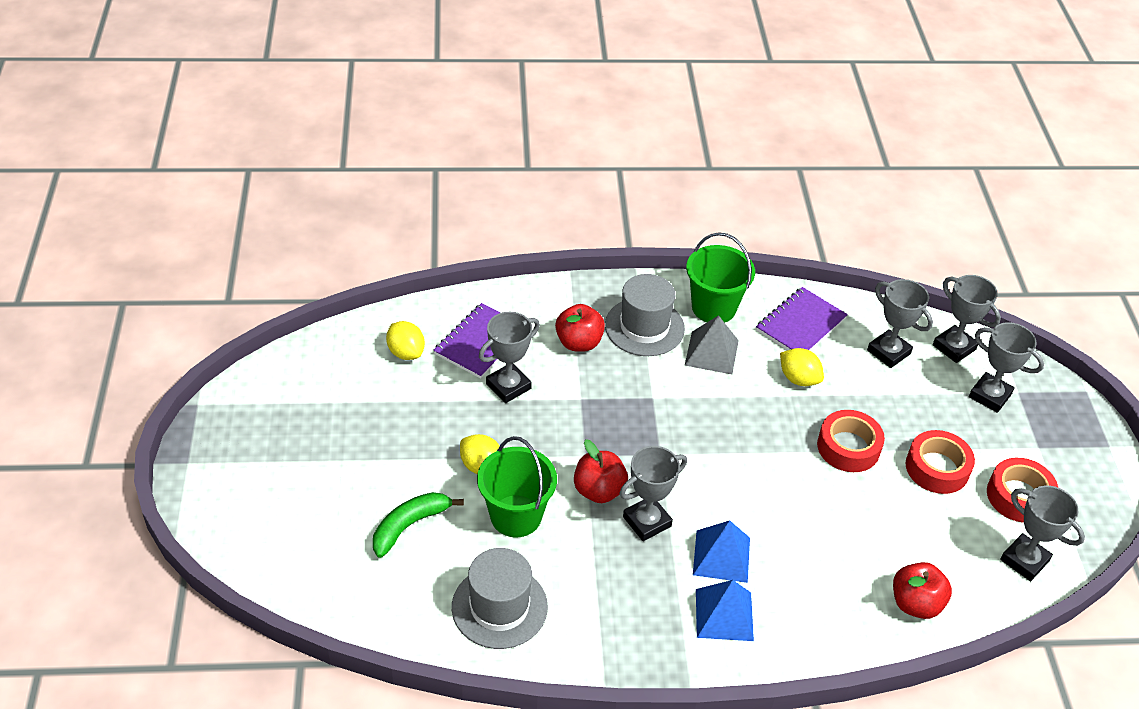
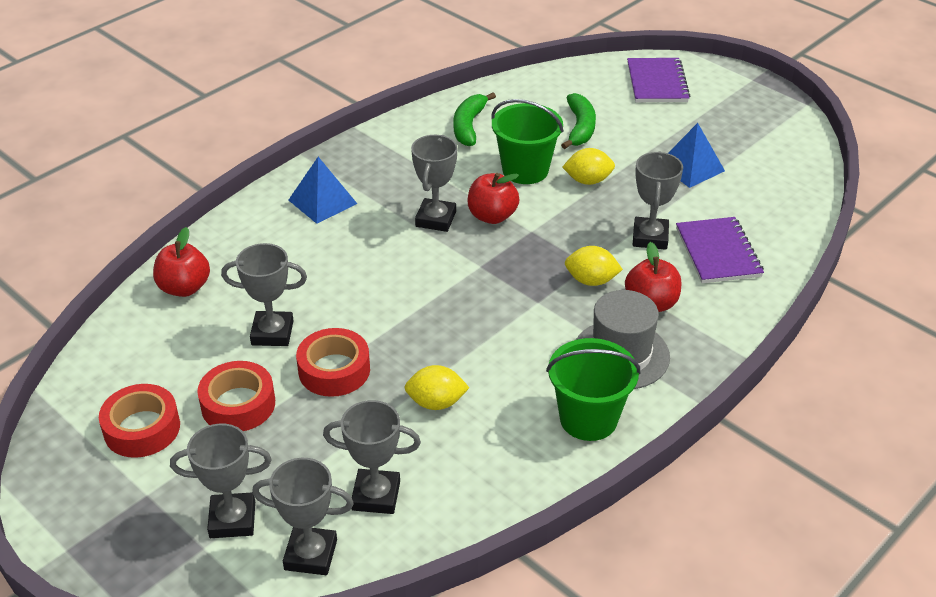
camera: 140 degrees right, 5 degrees down
(406, 352) = (752, 211): yellow lemon -> yellow lemon (591, 281)
(499, 607) = (469, 126): grey hat -> green banana
(711, 352) = (538, 373): grey pyramid -> none
(721, 556) = (360, 231): blue pyramid -> blue pyramid (691, 167)
(801, 325) = (490, 462): purple notebook -> purple notebook (657, 82)
(1024, 560) = (107, 374): grey trophy -> grey trophy (272, 333)

